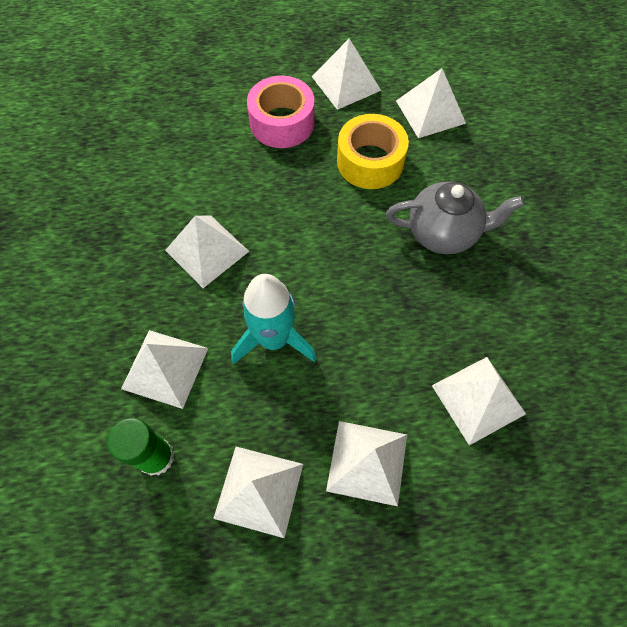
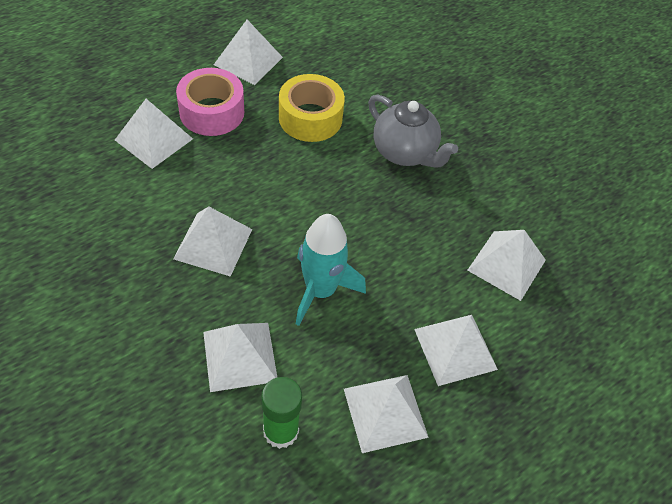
camera: 35 degrees left, 10 degrees down
(430, 112) = (335, 61): white pyramid -> white pyramid (154, 139)
(443, 233) = (404, 152): grey teapot -> grey teapot turned 75 degrees clockwise

